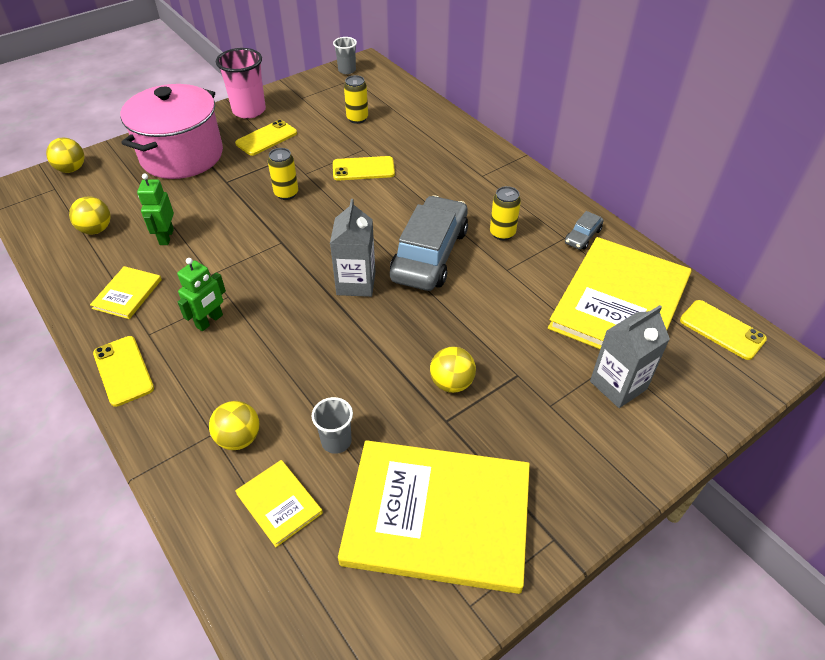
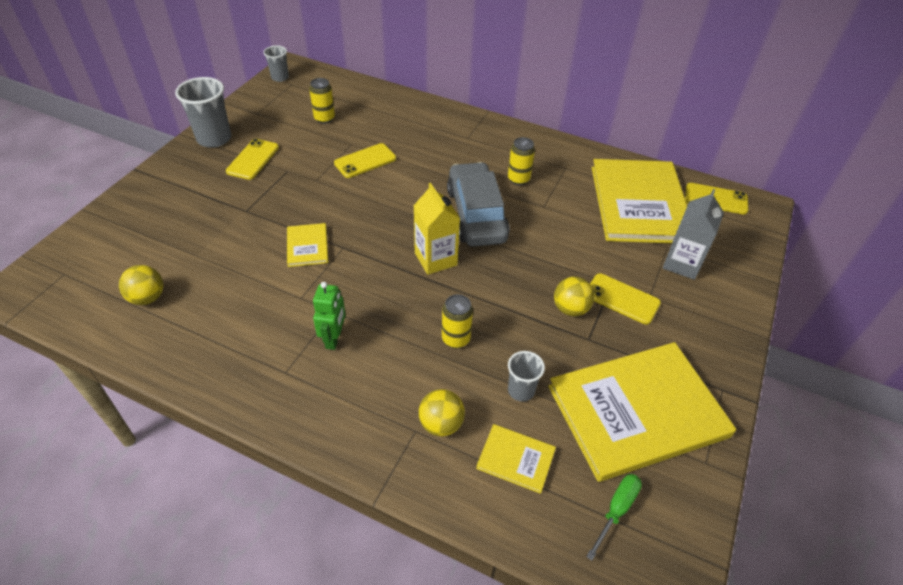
camera: 30 degrees left, 0 degrees up
(72, 169) = (67, 249): yellow ball -> none
(123, 371) = (288, 414): yellow phone -> yellow phone (622, 299)
(127, 294) = (233, 345): yellow book -> yellow book (307, 246)
(166, 237) = (228, 280): green robot -> none
(182, 156) = (180, 200): pink pot -> none
(249, 110) = (214, 139): pink cup -> grey cup
(286, 193) = (313, 203): yellow can -> yellow can (456, 339)
(335, 602) = (616, 510): none -> green screwdriver
(356, 283) = (435, 259): grey carton -> yellow carton
(582, 236) = (578, 162): grey car -> none

